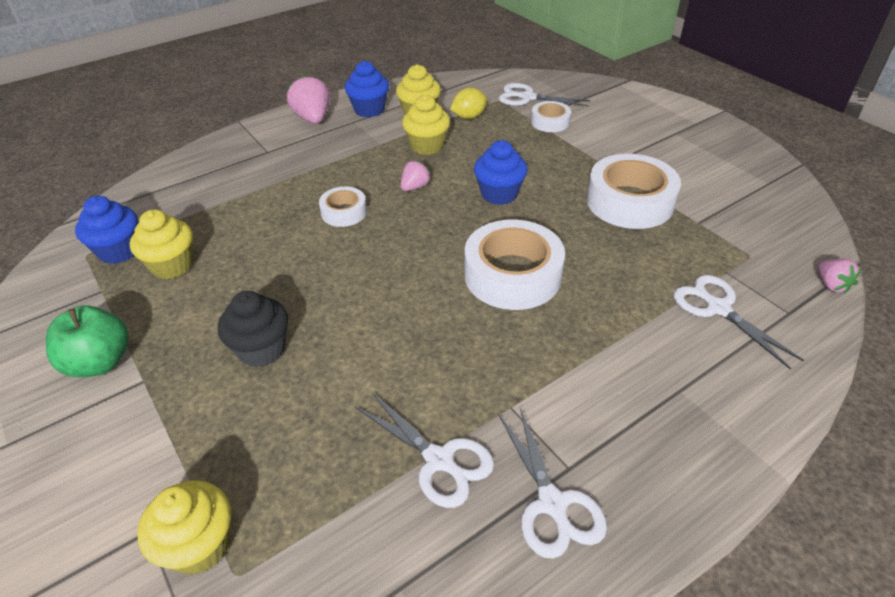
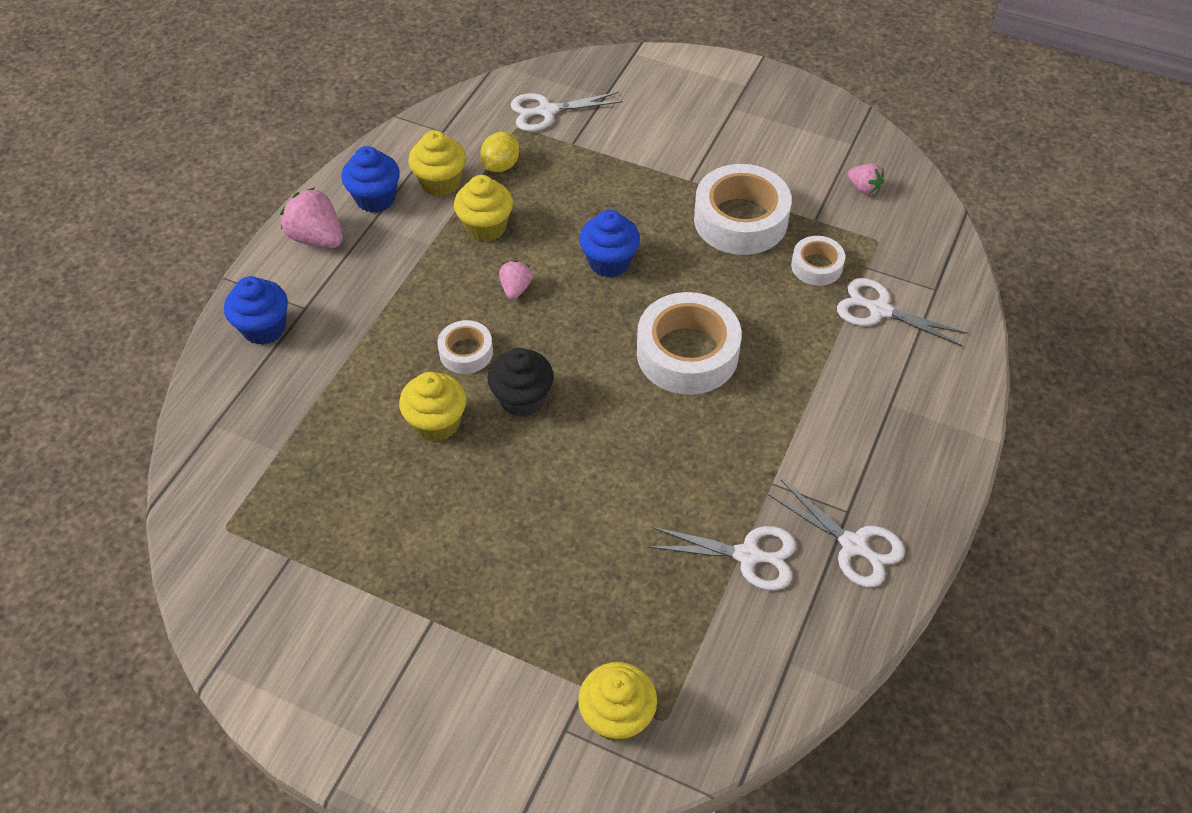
camera: 30 degrees left, 10 degrees up
(100, 362) = (371, 625): green apple -> none
(119, 251) = (260, 506): blue cupcake -> blue cupcake (264, 328)
(172, 265) = (339, 495): yellow cupcake -> yellow cupcake (437, 423)
(261, 349) = (517, 537): black cupcake -> black cupcake (522, 399)
(550, 122) = (596, 140): white tape -> white tape (816, 266)
(831, 285) = (955, 245): pink strawberry -> pink strawberry (864, 188)

